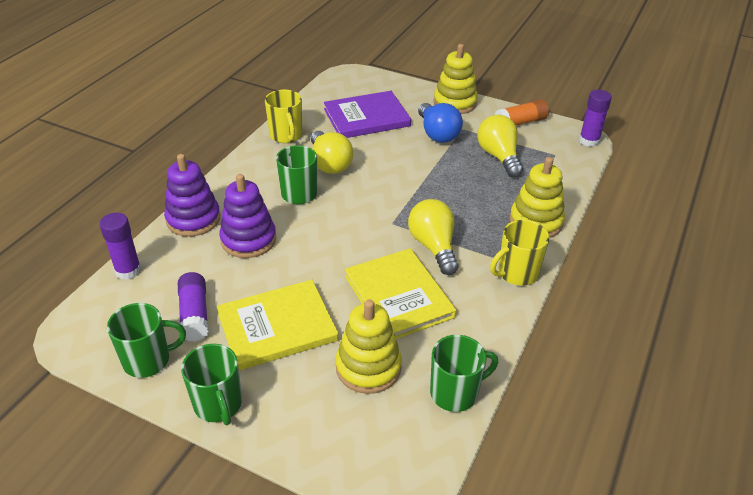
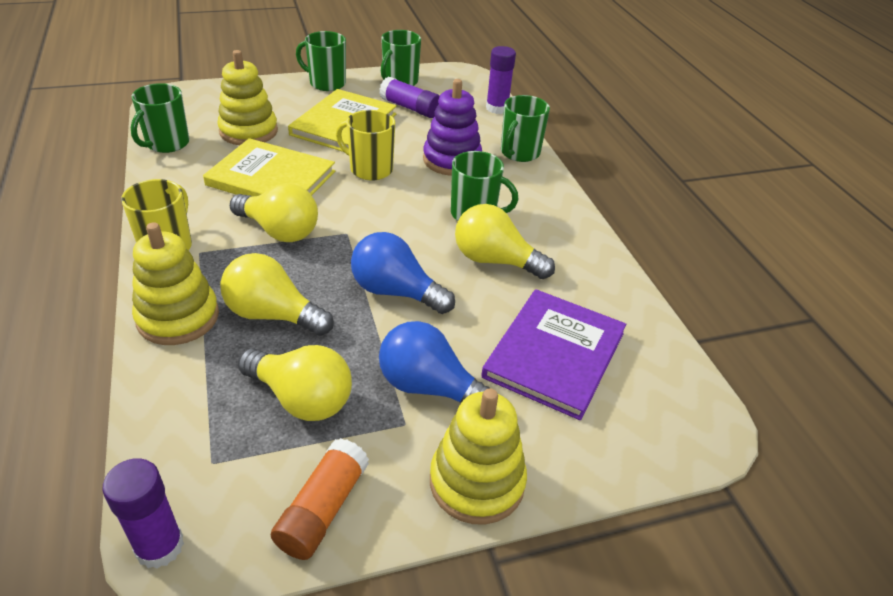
camera: 135 degrees right, 0 degrees up
(193, 219) = (519, 153): purple stacking toy -> green mug
(286, 136) = (592, 268): yellow mug -> yellow mug (370, 169)
(404, 176) = (396, 292): none -> blue light bulb
(482, 197) = (273, 315): none -> yellow light bulb

